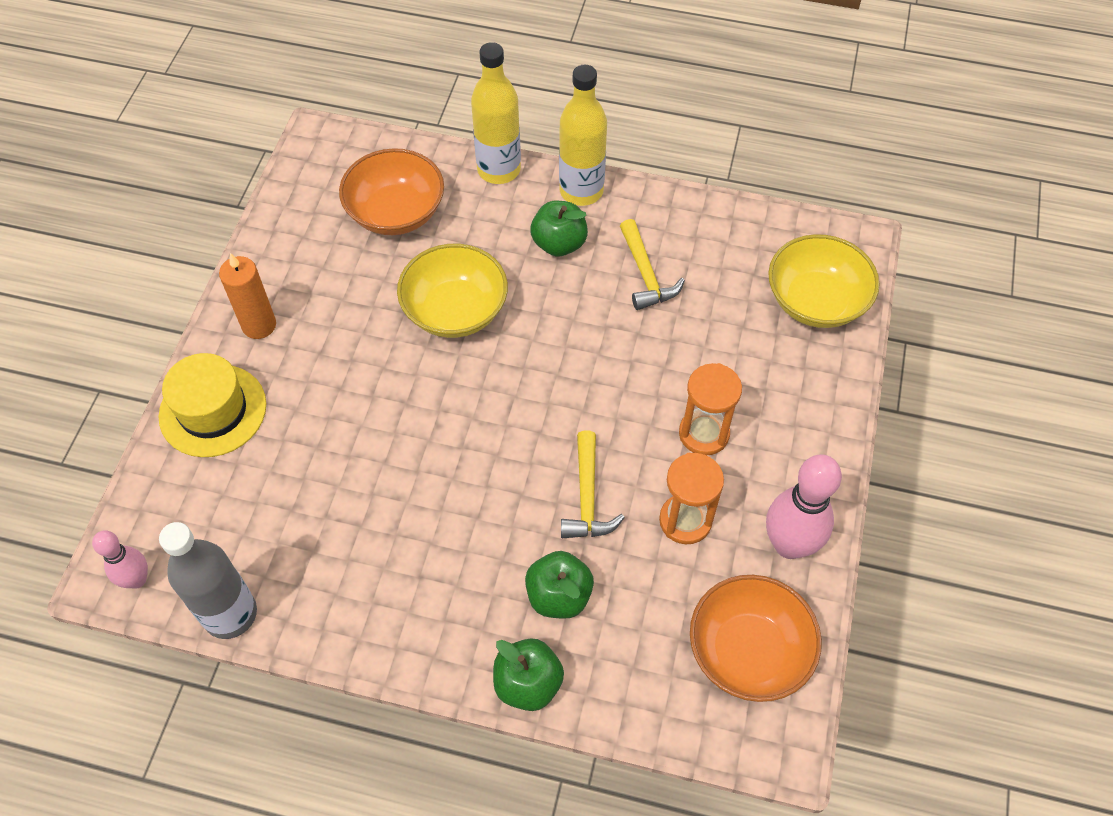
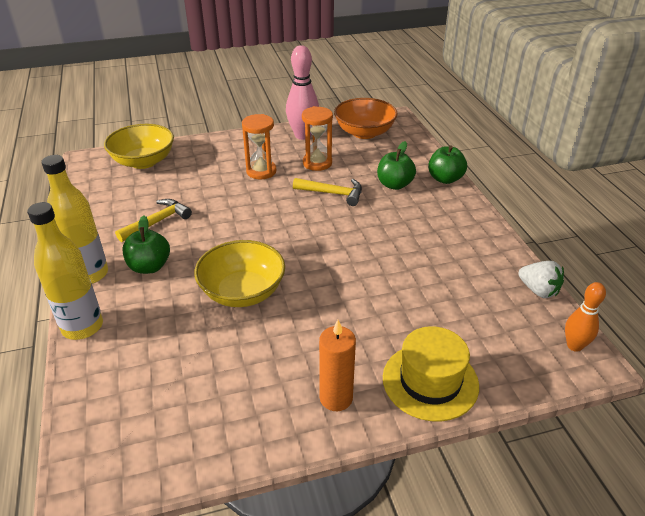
camera: 120 degrees left, 20 degrees down
(137, 579) = (574, 346): pink bowling pin -> orange bowling pin
(230, 614) = (538, 290): grey bottle -> white strawberry
(396, 212) = (162, 369): orange bowl -> none
(587, 498) = (333, 193): yellow hammer -> yellow hammer turned 45 degrees clockwise

